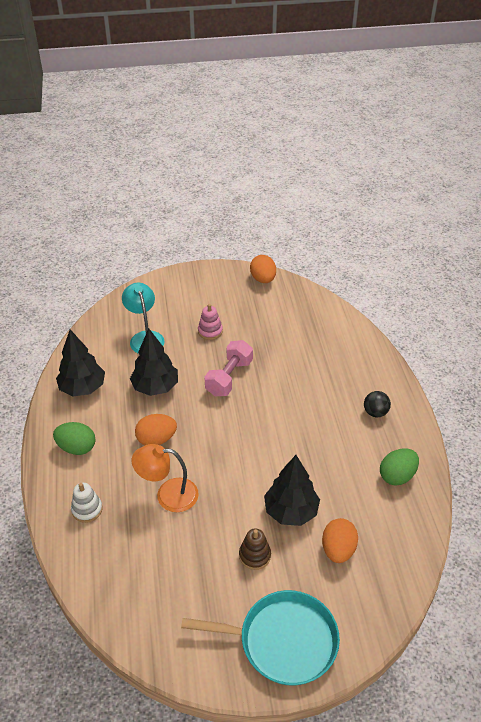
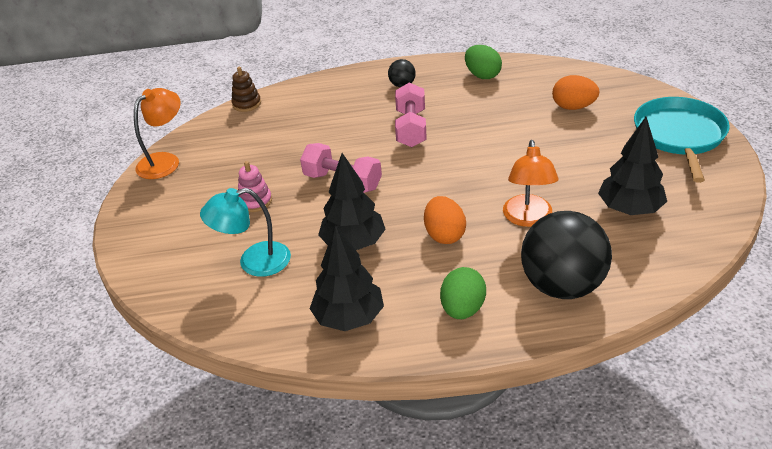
camera: 85 degrees left, 5 degrees down
(87, 509) = (562, 285): white stacking toy -> black ball
(255, 555) = (593, 154): brown stacking toy -> brown stacking toy (246, 104)
(263, 279) = (165, 161): orange egg -> orange lamp
(291, 511) = (535, 133): black tree -> black tree (629, 209)
(302, 419) = (411, 128): none -> pink dumbbell

